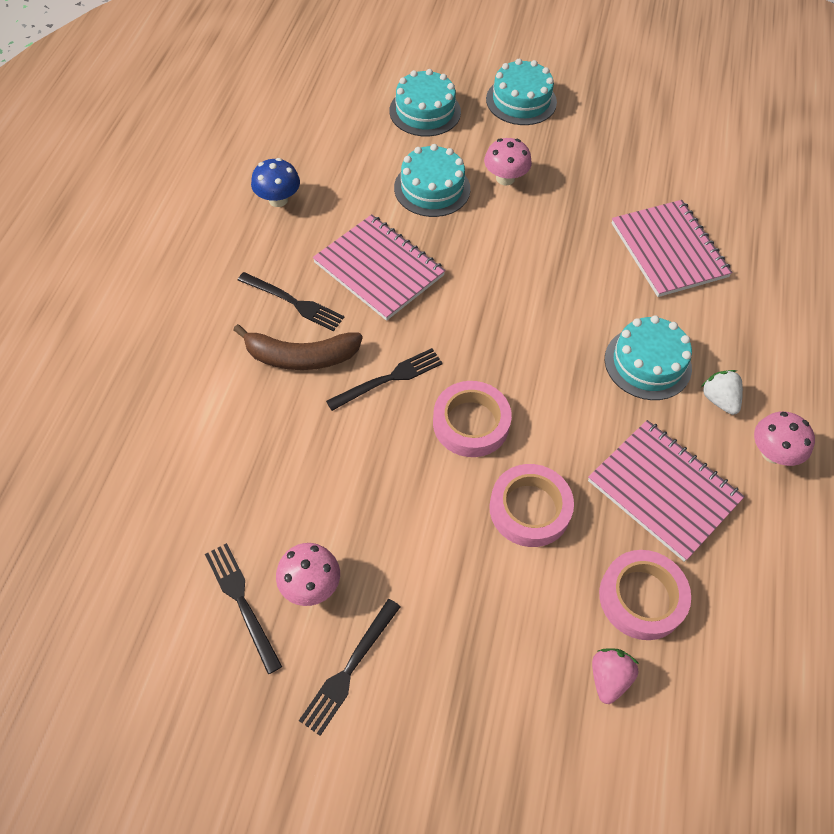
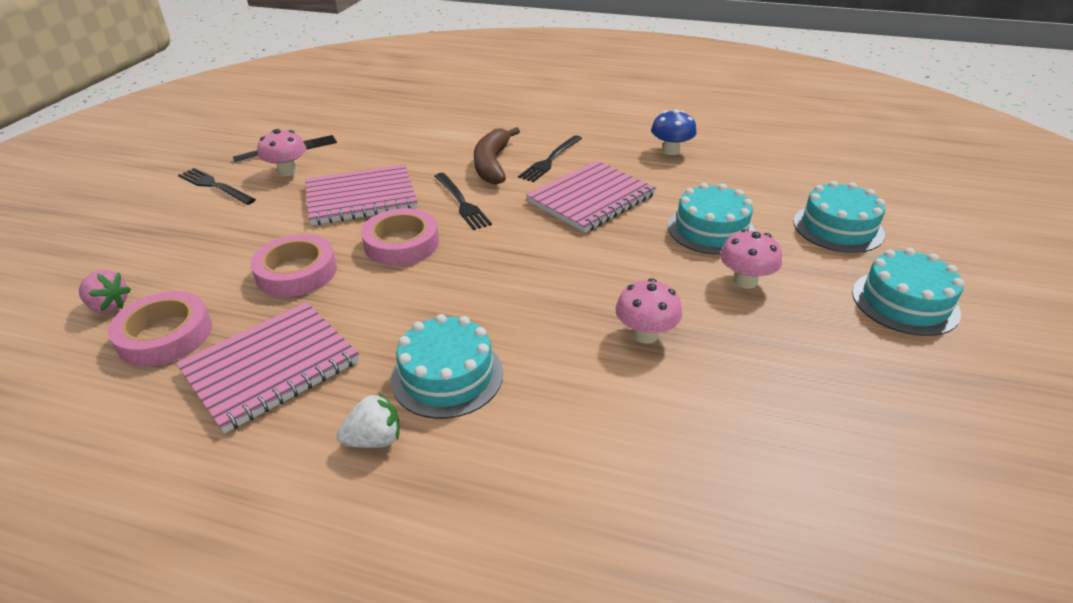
camera: 95 degrees right, 20 degrees down
(669, 250) = (645, 425): pink notebook -> pink notebook (361, 197)
(772, 453) = (273, 485): pink mushroom -> pink mushroom (645, 334)

